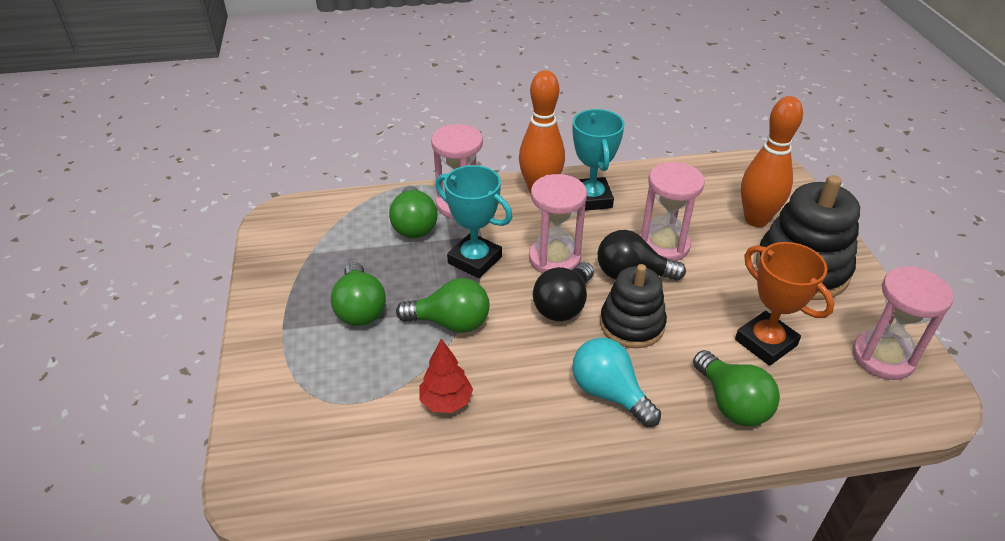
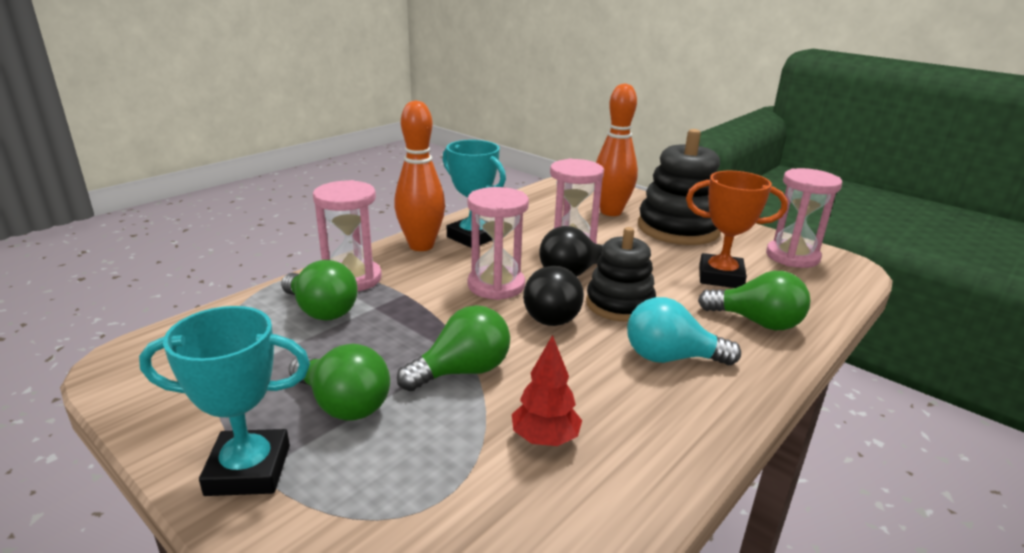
camera: 40 degrees left, 15 degrees down
(474, 260) = (422, 314): turquoise trophy -> turquoise trophy (248, 470)

